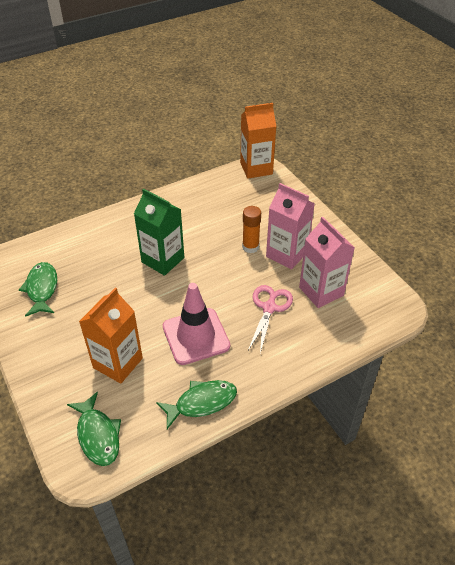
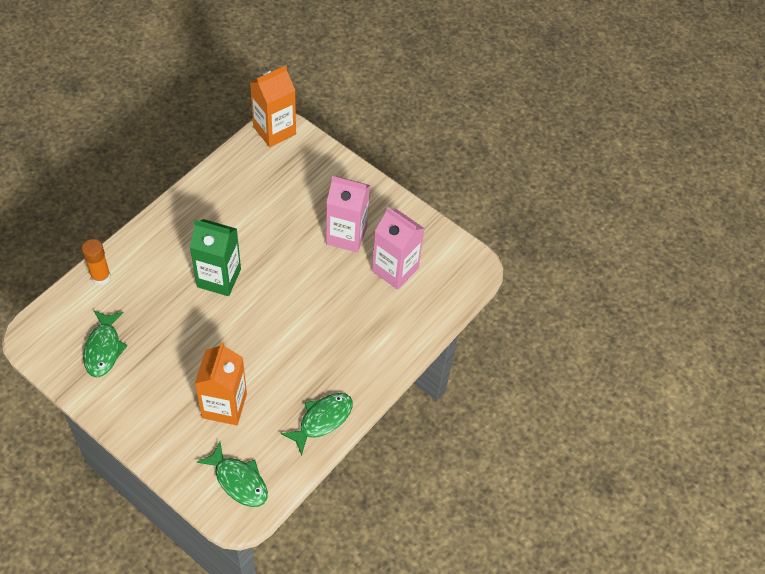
camera: 25 degrees left, 10 degrees up
(42, 289) = (103, 349): green fish -> green fish turned 150 degrees counterclockwise
(196, 336) = (289, 355): pink traffic cone -> none
(250, 247) = (306, 237): orange glue stick -> orange glue stick (101, 277)
(269, 308) = (350, 303): pink scissors -> none

